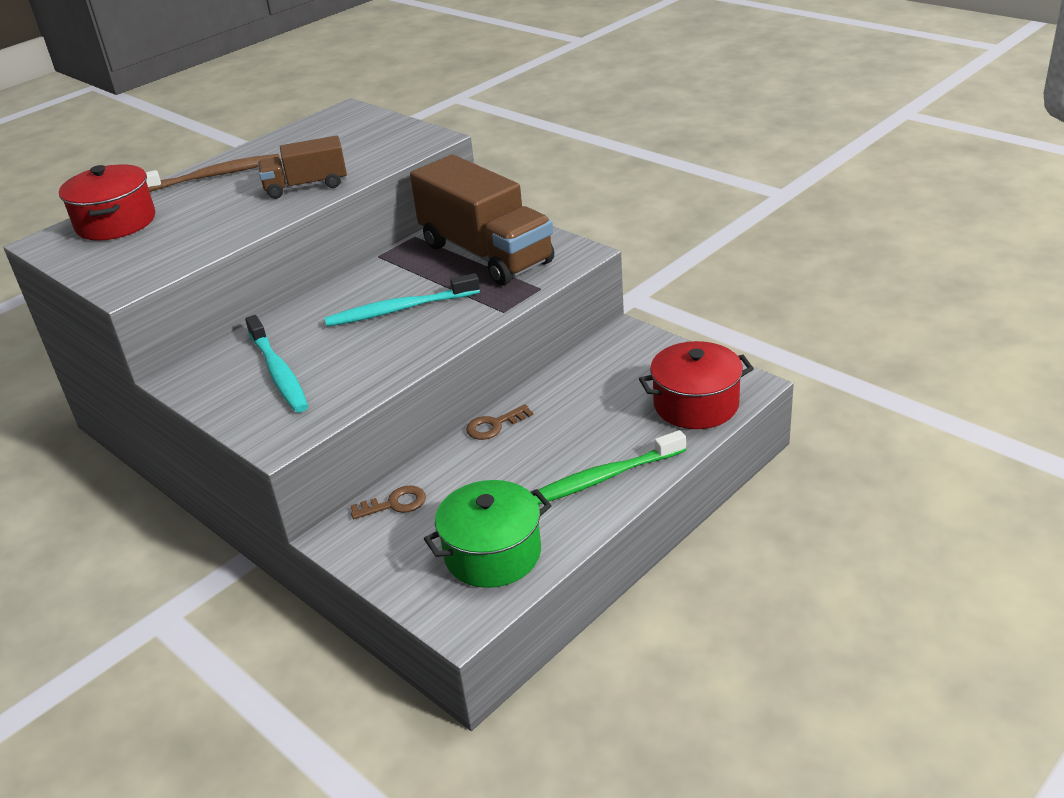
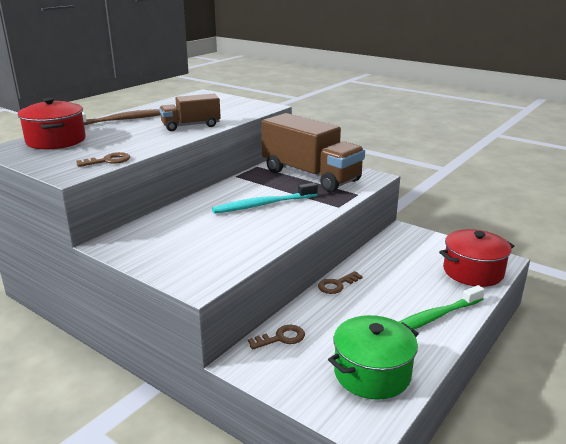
camera: 10 degrees left, 10 degrees down
(176, 261) = (108, 161): none -> brown key
(278, 372) = (186, 241): turquoise toothbrush -> none

